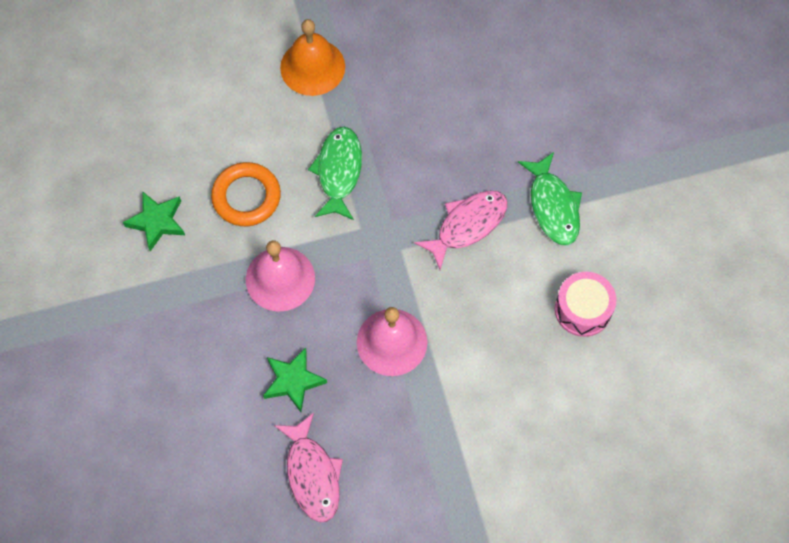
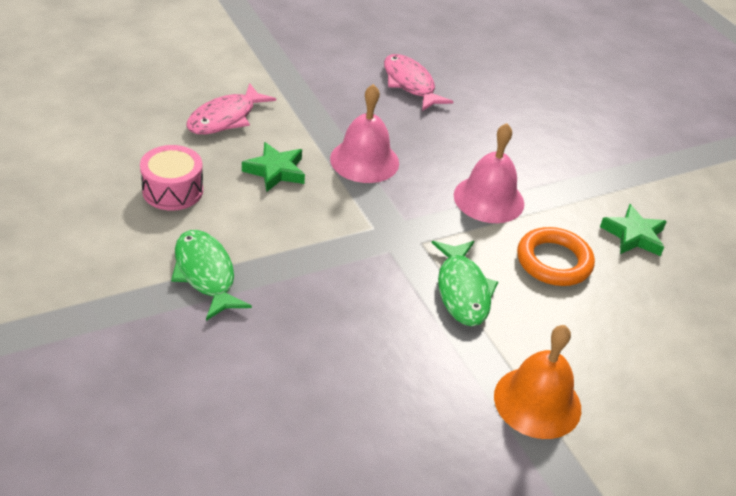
camera: 165 degrees right, 25 degrees down
(293, 381) = (447, 133): green star -> green star (275, 171)
(467, 225) = (304, 251): pink fish -> pink fish (225, 118)

